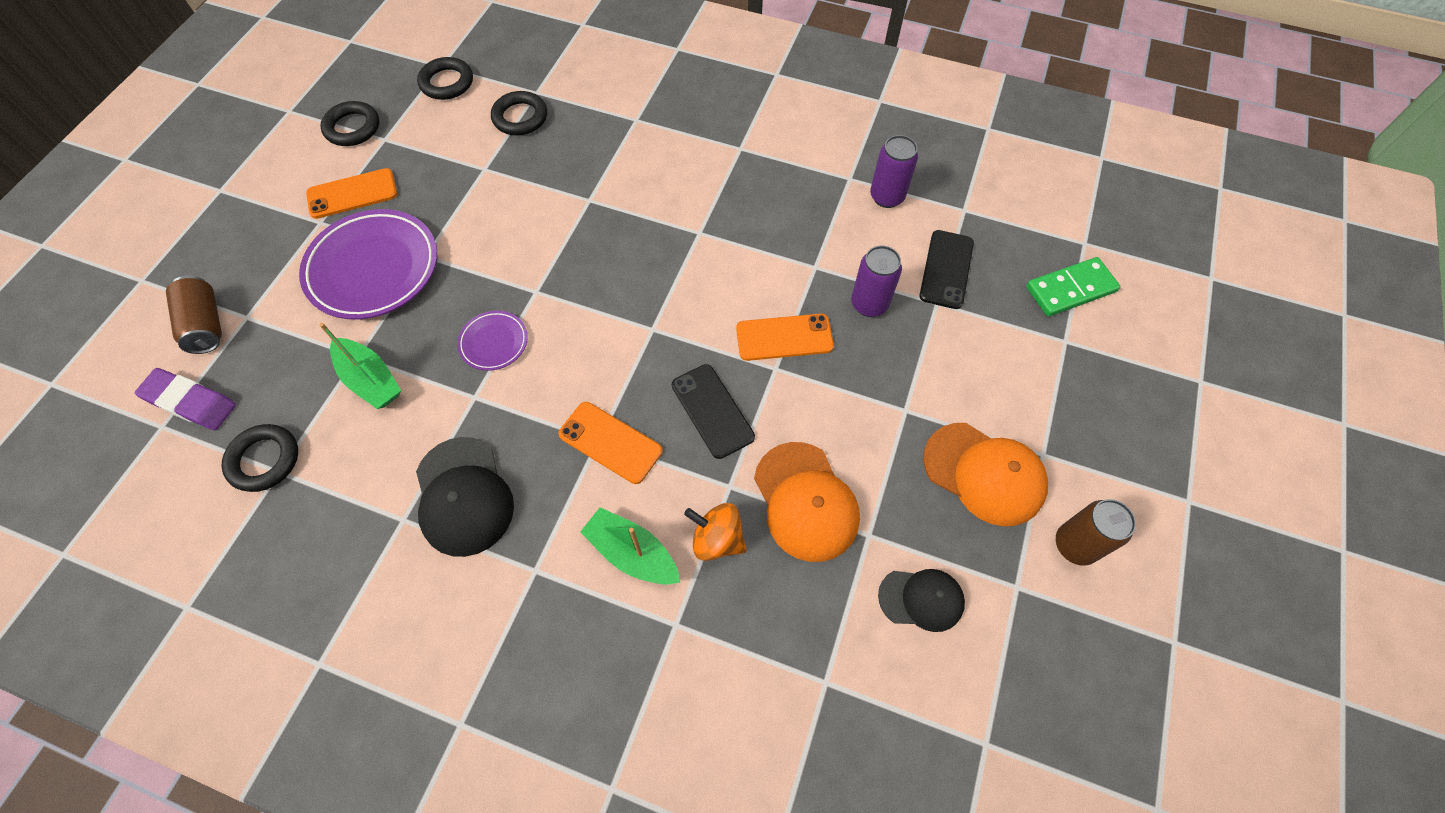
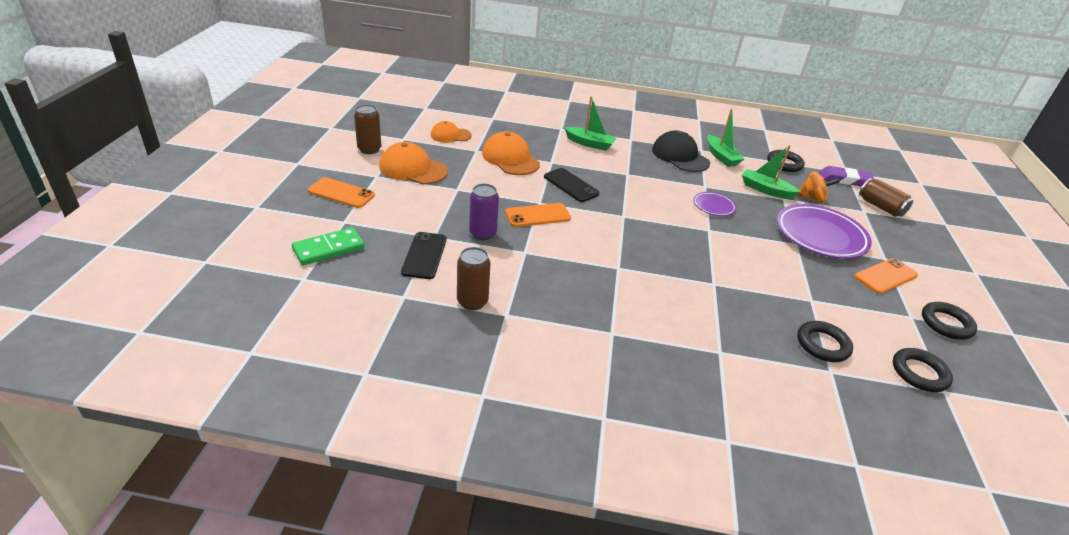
camera: 165 degrees right, 25 degrees down
(378, 491) = (721, 157): none -> green boat
(610, 442) = (620, 173): orange phone -> orange phone (341, 193)
(717, 539) = (551, 148): orange spinning top -> orange spinning top (812, 198)
(886, 197) = (472, 302): purple can -> brown can
(921, 599) = (450, 135): black cap -> orange cap

